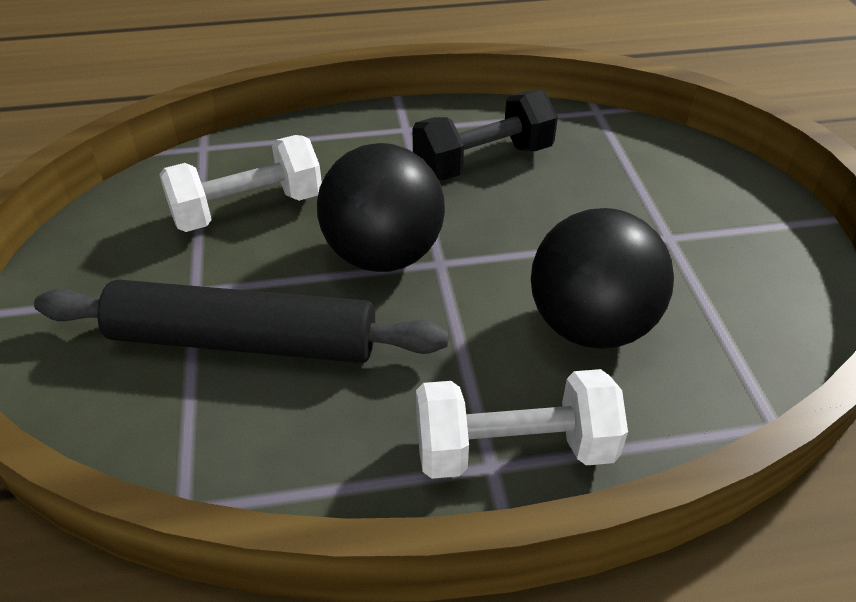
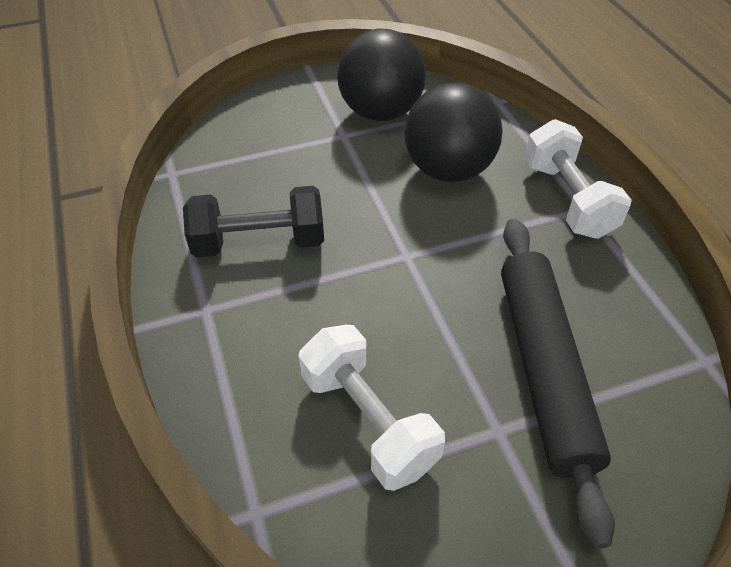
camera: 100 degrees left, 5 degrees up
(383, 255) = (409, 293): black ball -> black ball (380, 112)
(483, 161) = (259, 242): black dumbbell -> black dumbbell turned 60 degrees counterclockwise

